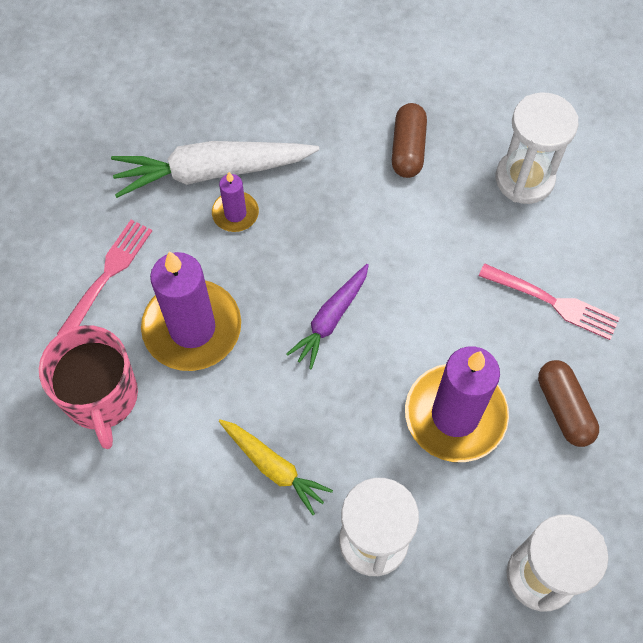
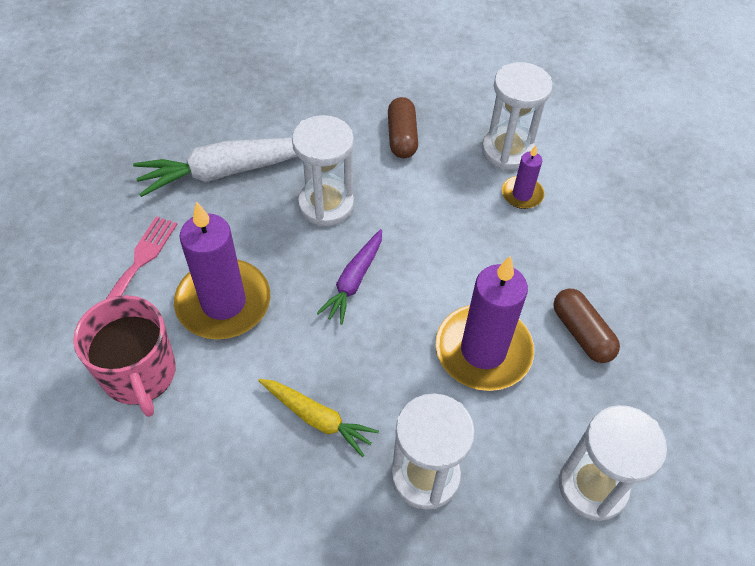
camera: 10 degrees left, 10 degrees down
(235, 213) = (253, 202): purple candle -> purple candle (522, 194)
(313, 225) = (326, 205): none -> white hourglass
(552, 302) = (552, 245): pink fork -> none

